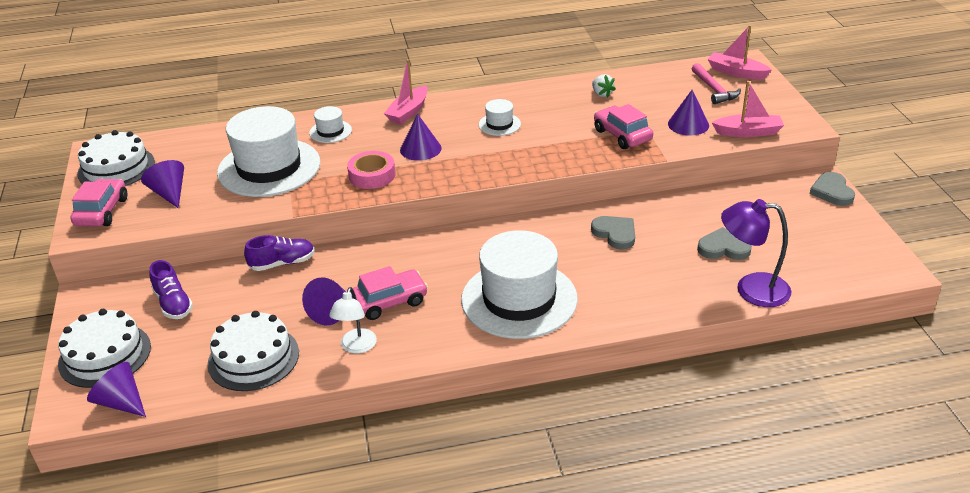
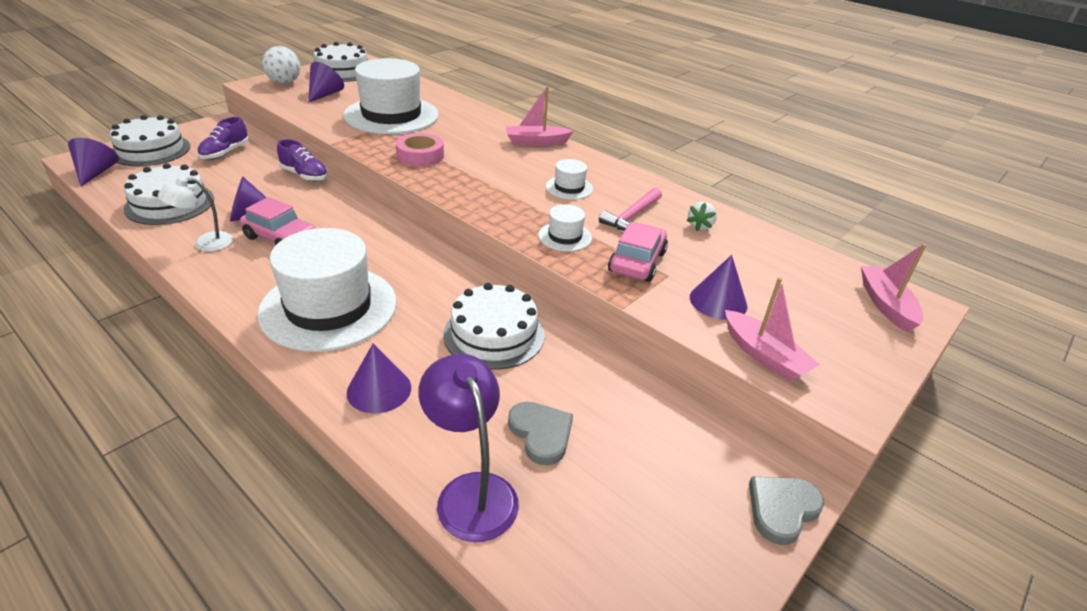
camera: 50 degrees right, 0 degrees up
(102, 211) = (284, 82): pink car -> white ball
(330, 131) = (468, 121): white hat -> white hat (565, 236)
(420, 149) = (484, 164): purple cone -> purple cone (379, 389)
(615, 234) = (494, 334): grey heart -> white cake
(714, 89) = (821, 298): pink hammer -> pink hammer (632, 216)

